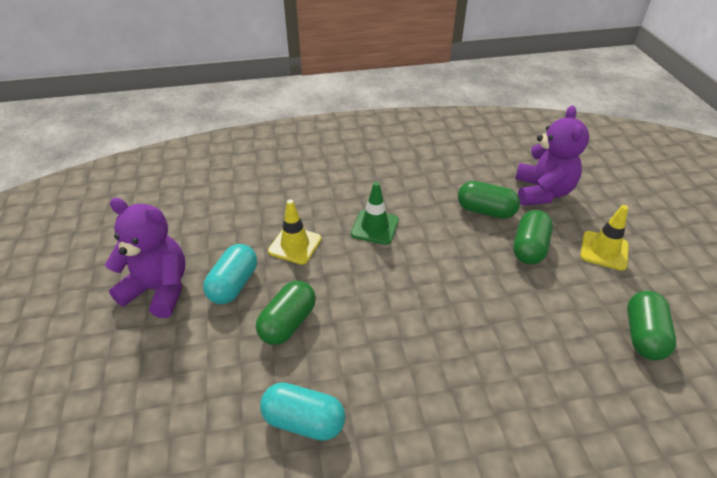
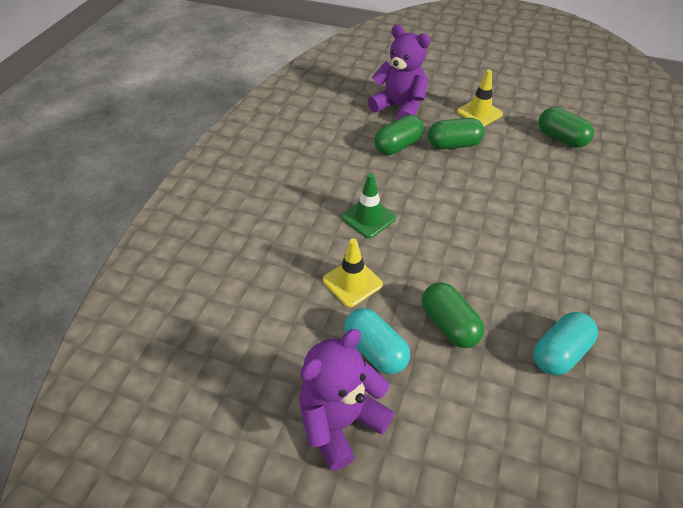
camera: 60 degrees left, 5 degrees up
(529, 248) = (453, 145): green capsule -> green capsule turned 60 degrees counterclockwise

